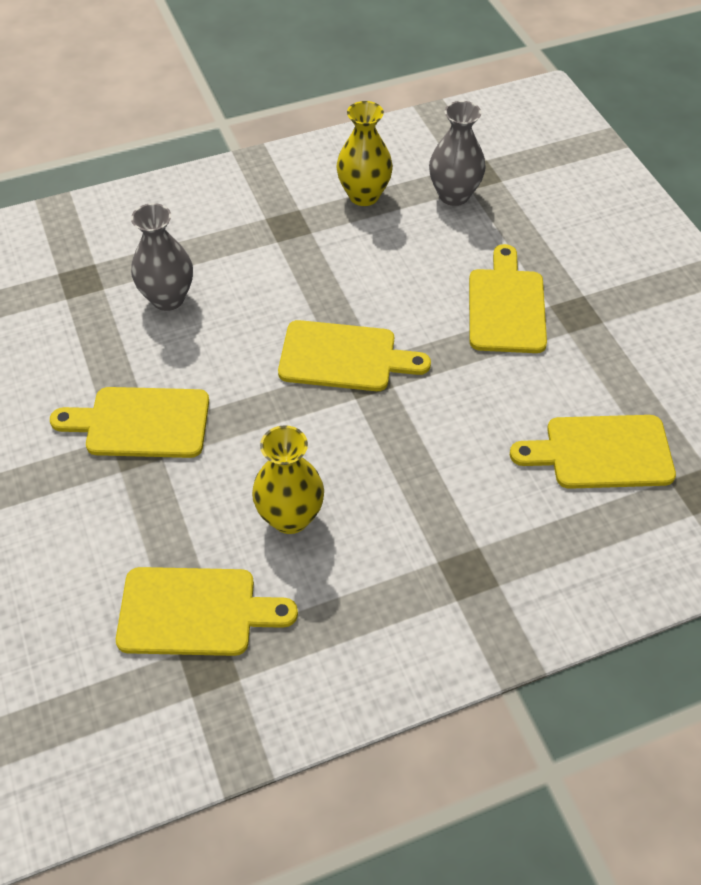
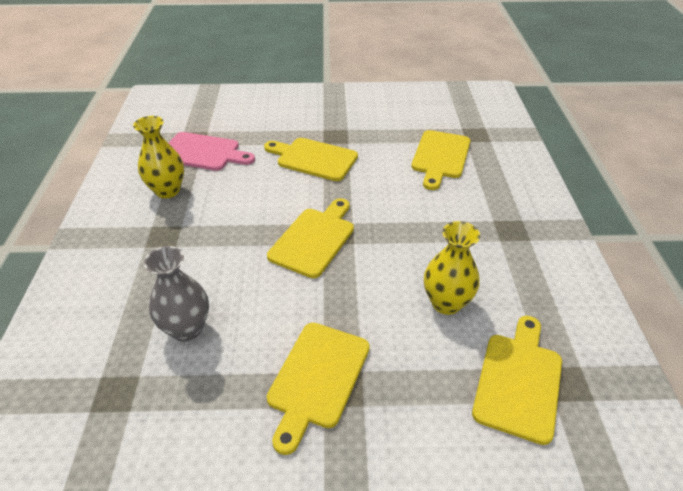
camera: 70 degrees left, 10 degrees down
(454, 195) = (203, 152): grey vase -> pink cutting board

